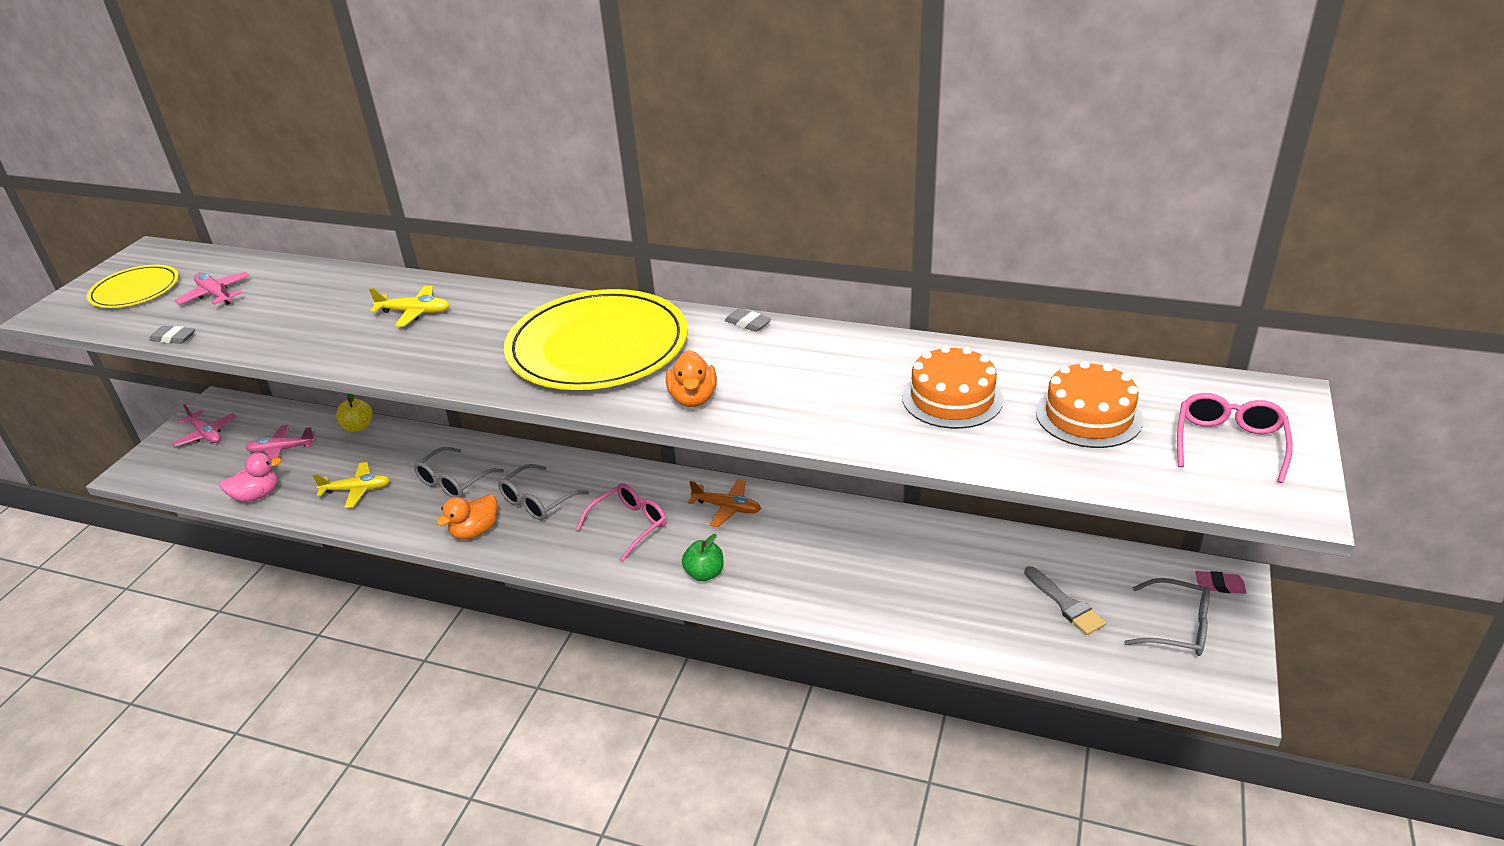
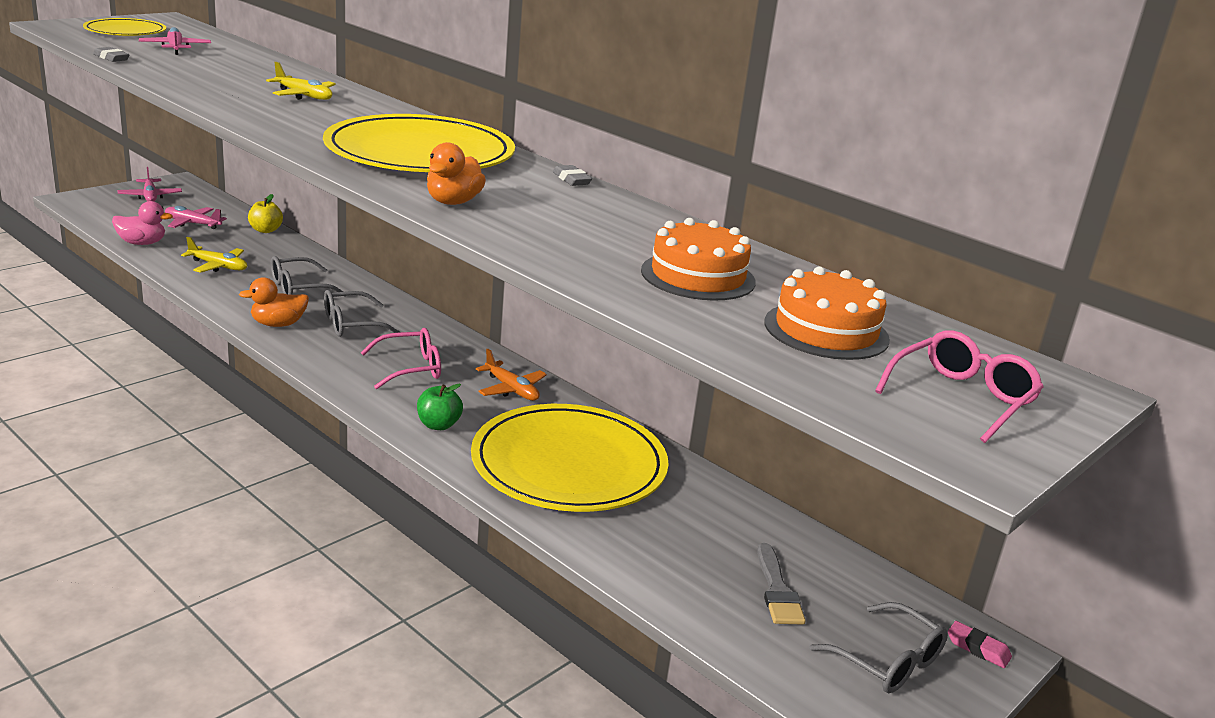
camera: 20 degrees right, 10 degrees down
(833, 562) = (569, 464): none -> yellow plate

